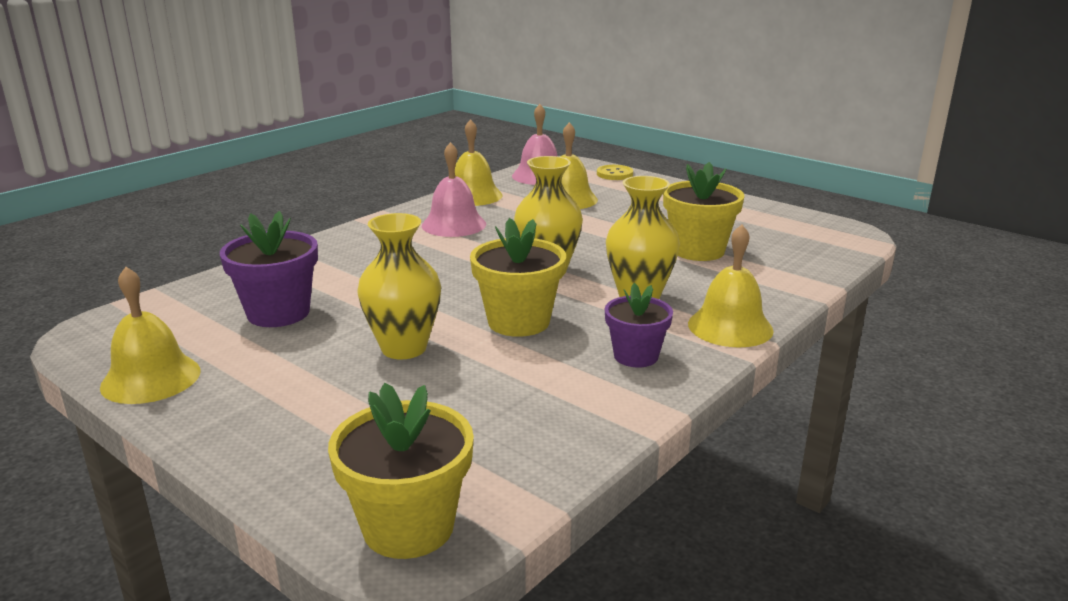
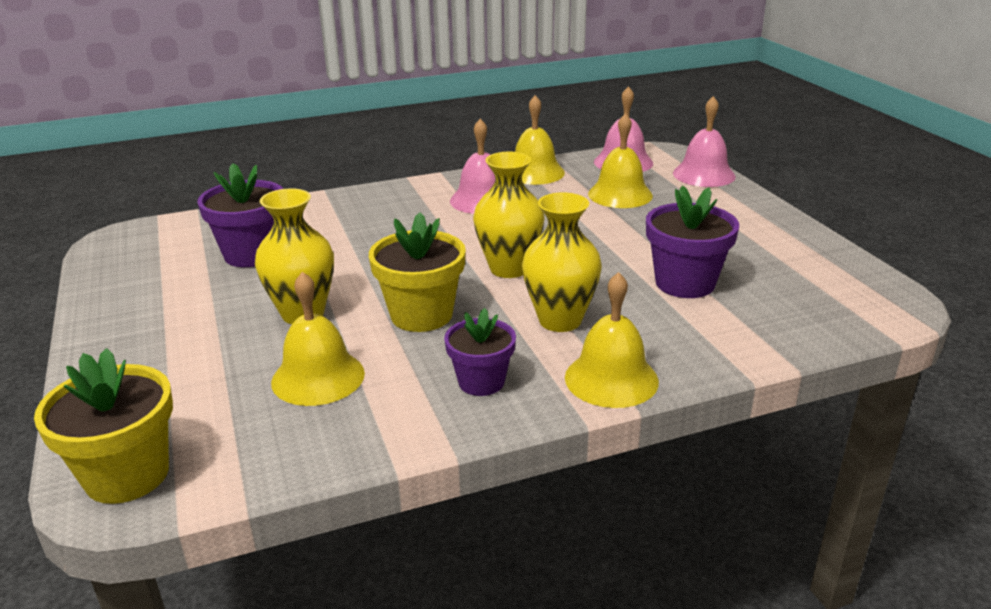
camera: 30 degrees right, 5 degrees up
(151, 378) = (112, 287): yellow bell -> yellow bell (318, 377)
(614, 174) = (704, 174): yellow button -> pink bell
(698, 250) = (685, 283): yellow flower pot -> purple flower pot

